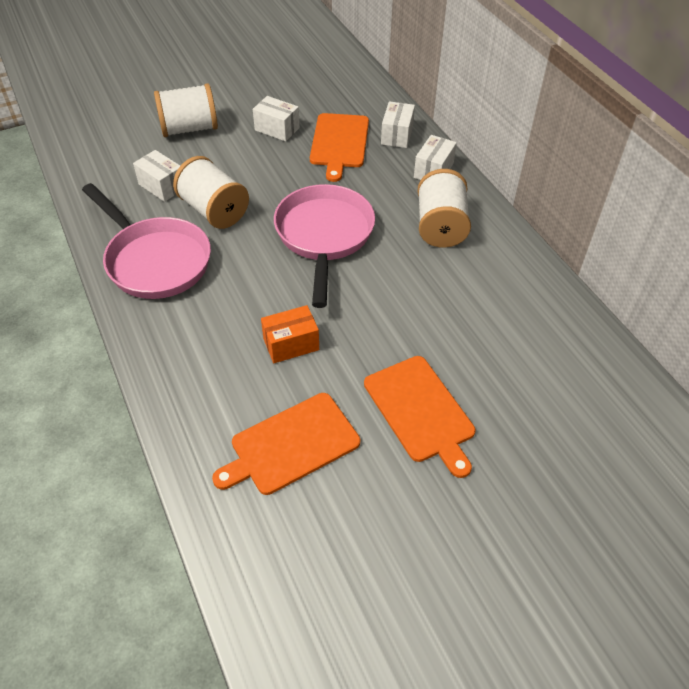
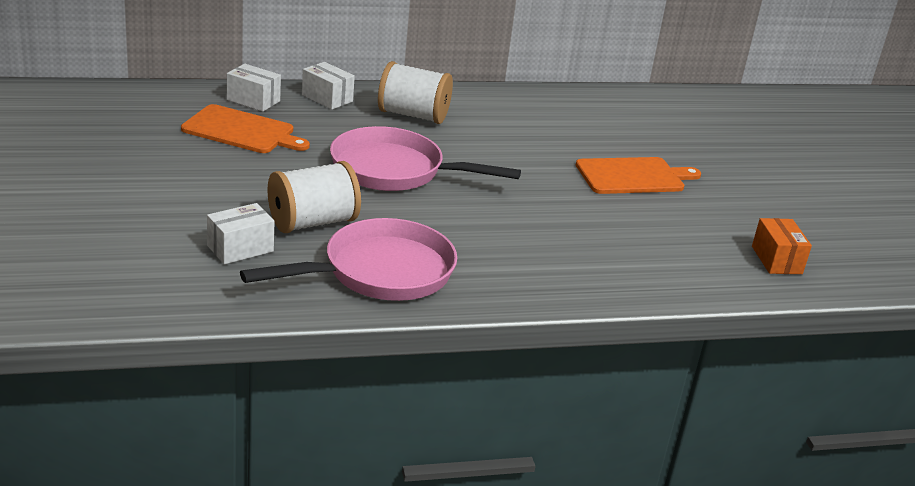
camera: 80 degrees left, 20 degrees down
(189, 129) = (129, 212): white spool -> none
(277, 129) = (182, 158): white box -> none
(291, 344) = (540, 216): orange box -> orange box (776, 260)
(291, 445) = (658, 239): orange cutting board -> none

